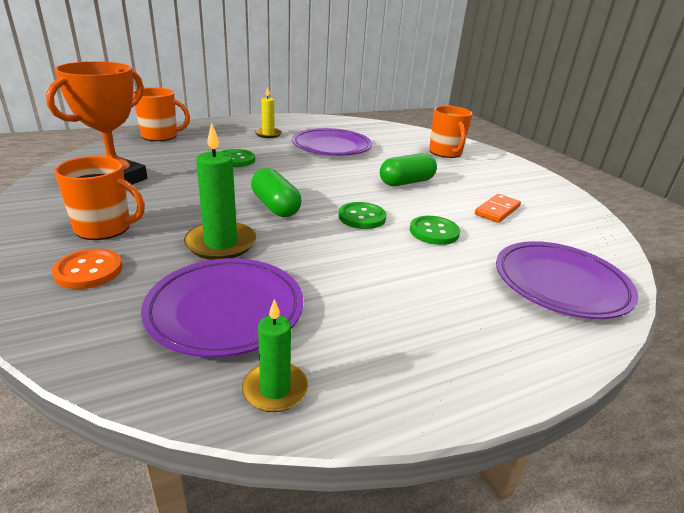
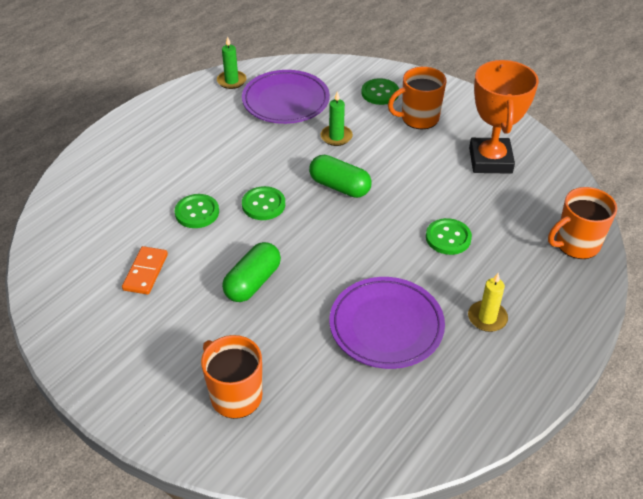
camera: 155 degrees right, 15 degrees up
(89, 271) = (380, 93): orange button -> green button
(221, 244) = (336, 137): green candle -> green candle, size x0.63
(560, 284) = (92, 195): purple plate -> none

